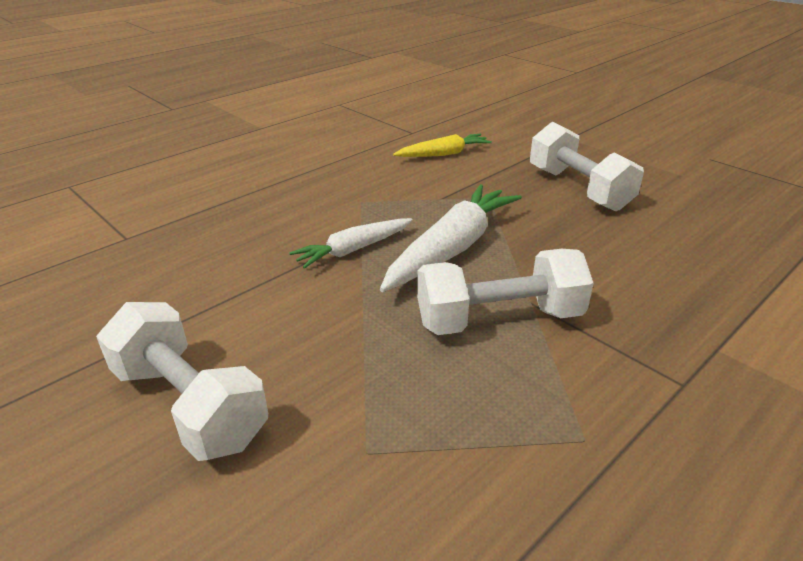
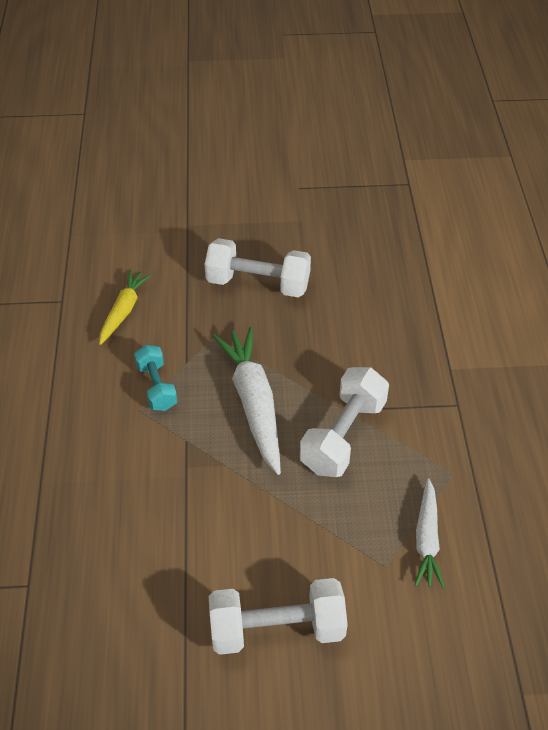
camera: 50 degrees left, 15 degrees up
(353, 250) = (199, 455): white carrot -> white carrot (426, 539)
(395, 198) = (156, 387): none -> turquoise dumbbell

